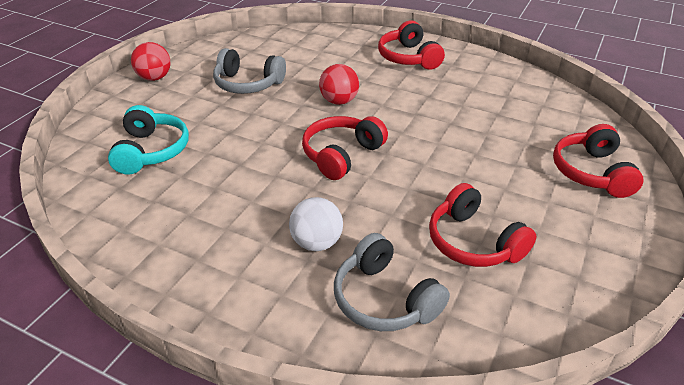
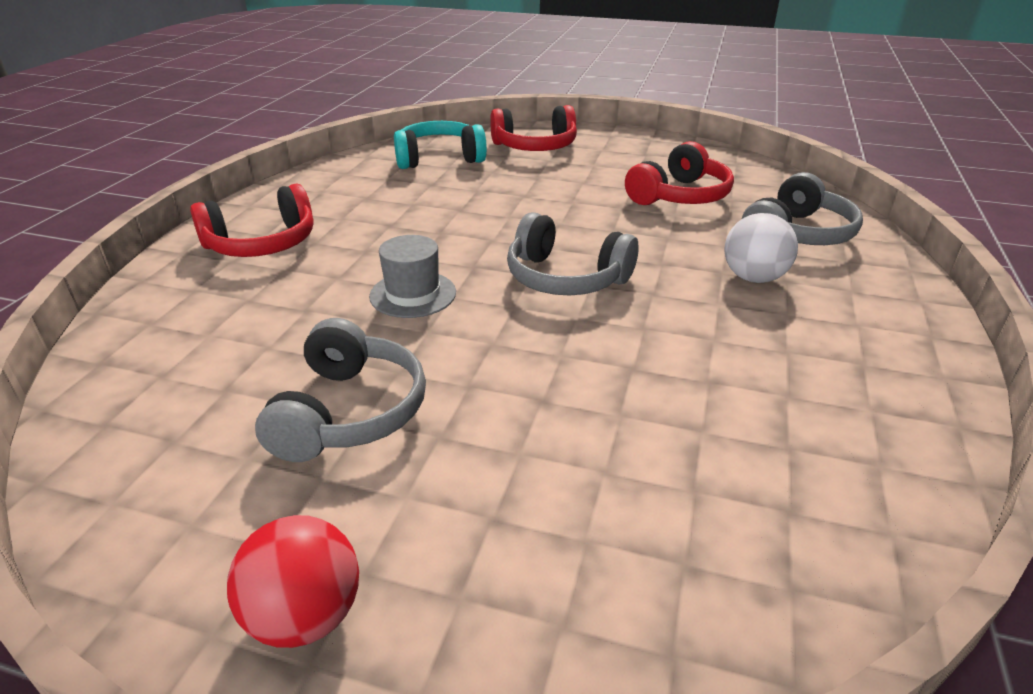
camera: 100 degrees left, 5 degrees down
(151, 151) = (652, 499): turquoise headphones -> turquoise headphones (439, 158)
(339, 101) = (413, 294): red ball -> grey hat
(341, 155) = (565, 278): red headphones -> grey headphones

